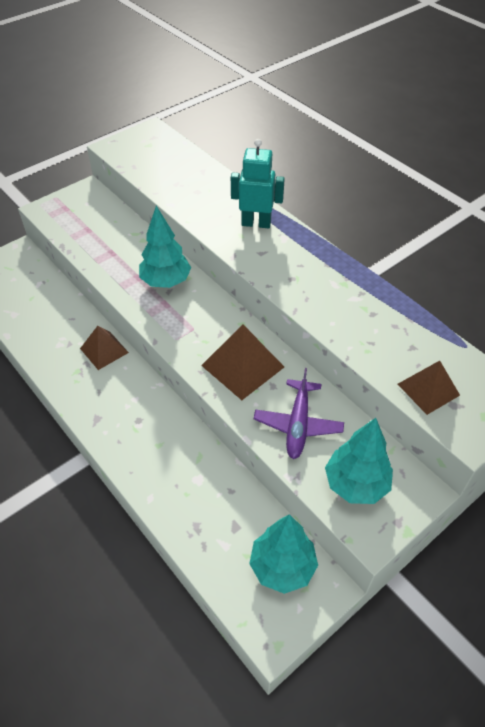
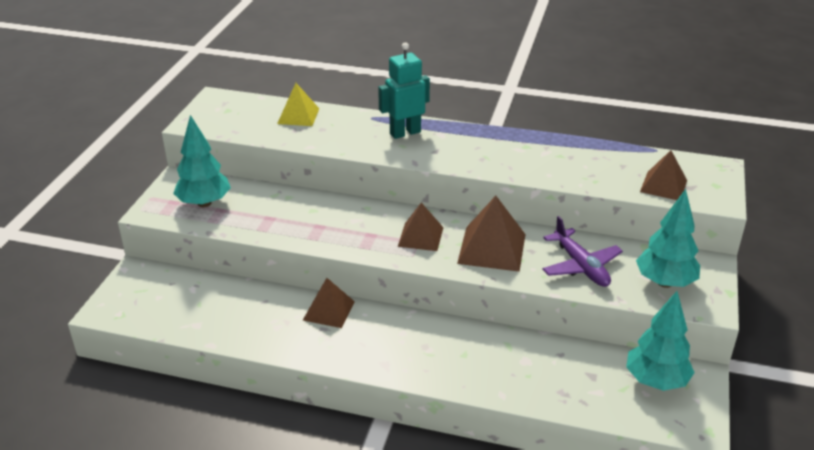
camera: 35 degrees left, 15 degrees down
(166, 281) = (351, 218): turquoise tree -> turquoise tree (204, 203)
(192, 171) = (298, 116): none -> yellow pyramid
(199, 325) = (420, 236): none -> brown pyramid

